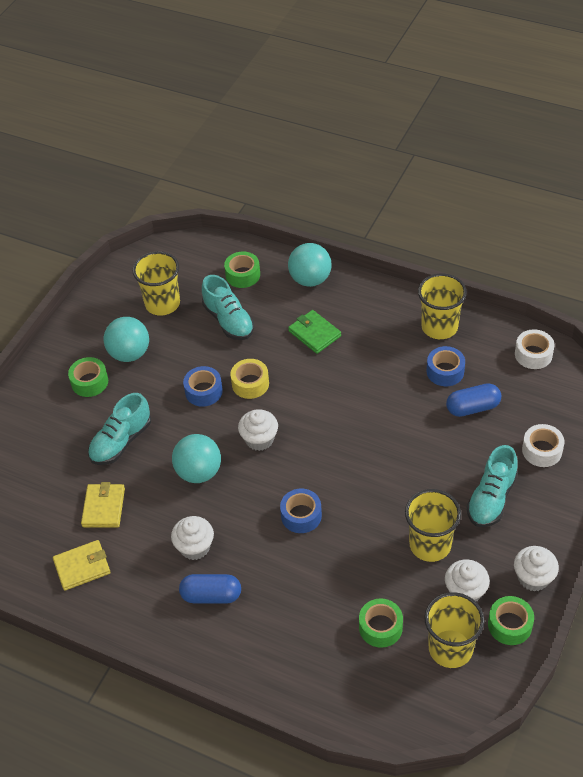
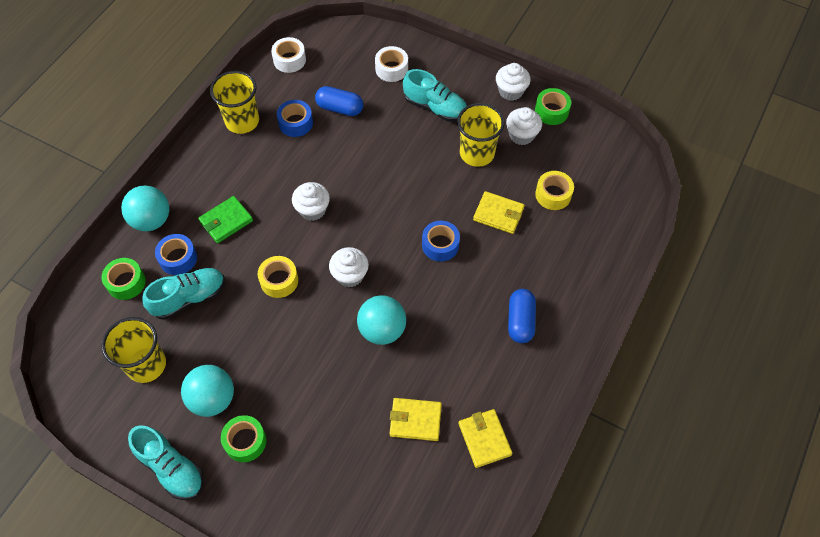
camera: 90 degrees left, 10 degrees up
(121, 441) = (333, 405): turquoise shoe -> turquoise shoe (171, 468)
(195, 547) = (468, 334): white cupcake -> white cupcake (312, 210)
(203, 391) = (281, 324): blue tape -> blue tape (178, 258)
(347, 570) = (498, 214): none -> yellow wallet
(380, 627) = (553, 195): green tape -> yellow tape
(450, 649) = (572, 150): yellow cup -> none
(472, 407) = (340, 108): blue capsule -> blue capsule turned 60 degrees counterclockwise

